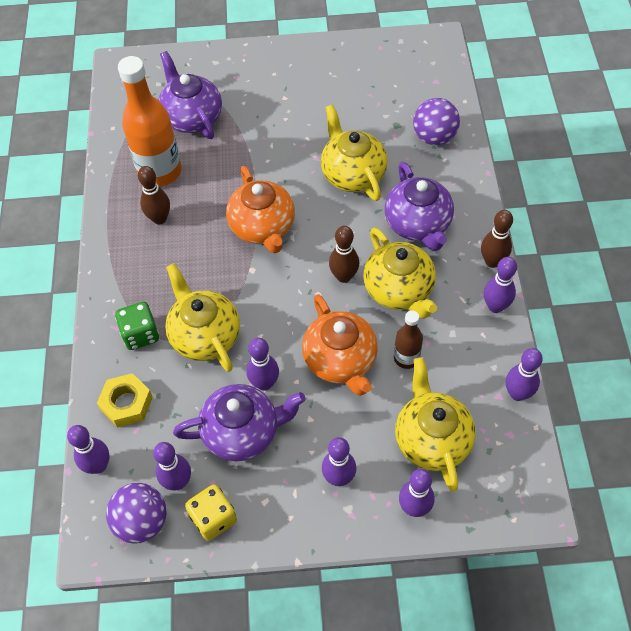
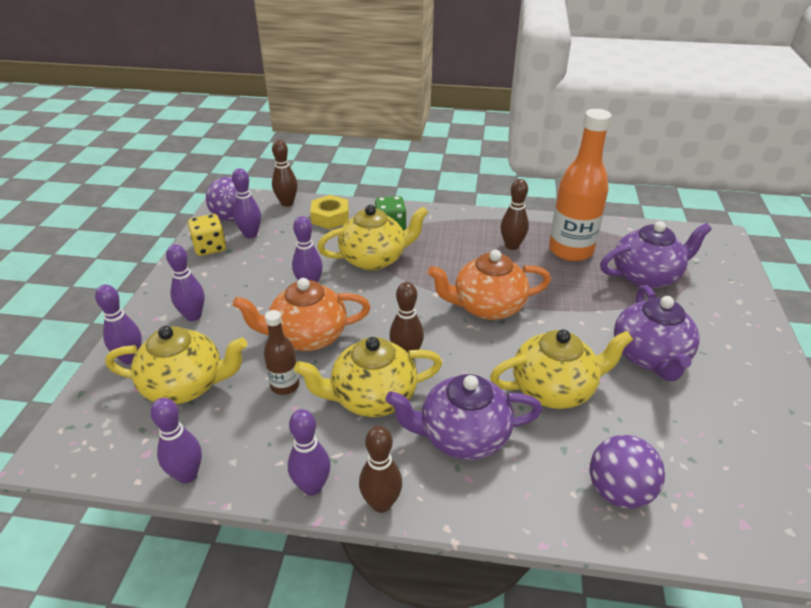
camera: 100 degrees right, 20 degrees down
(98, 465) = (287, 203): purple bowling pin -> brown bowling pin
(242, 432) = (271, 269): purple teapot -> purple teapot (649, 356)

